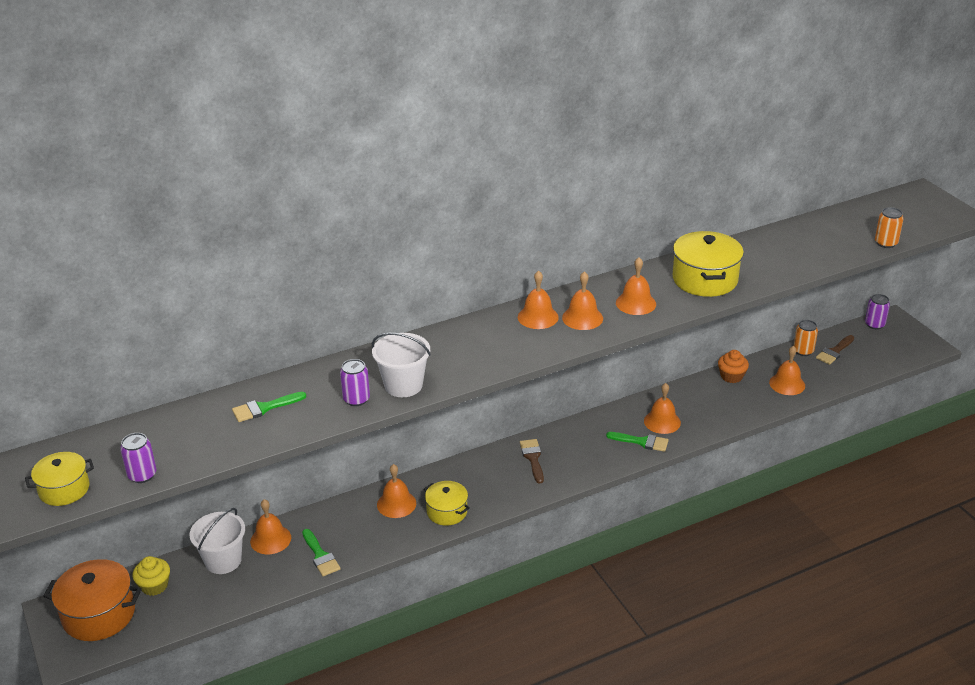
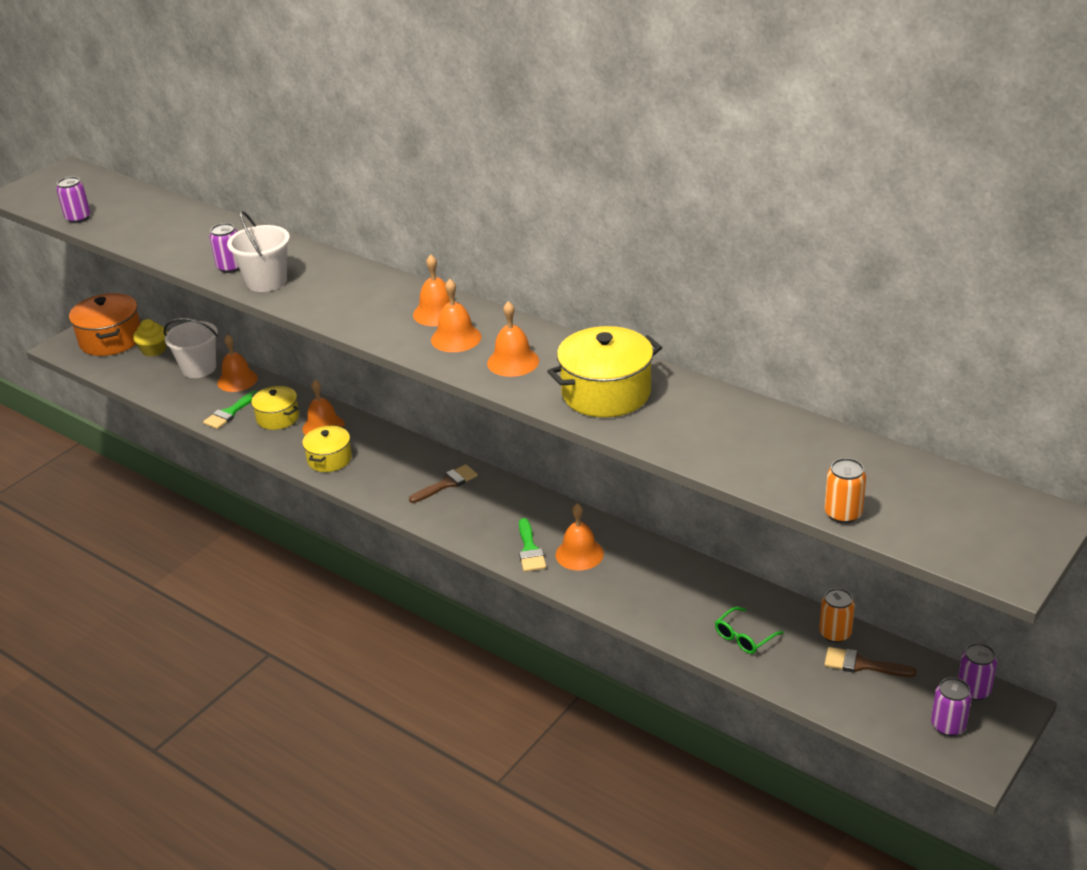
camera: 65 degrees right, 0 degrees up
(64, 489) = (48, 197): yellow pot -> yellow pot (278, 418)
(264, 408) = (193, 233): green brush -> none
(731, 376) = (718, 584): orange cupcake -> none
(787, 384) = (744, 637): orange bell -> green glasses
(897, 343) = (948, 725): none -> purple can

